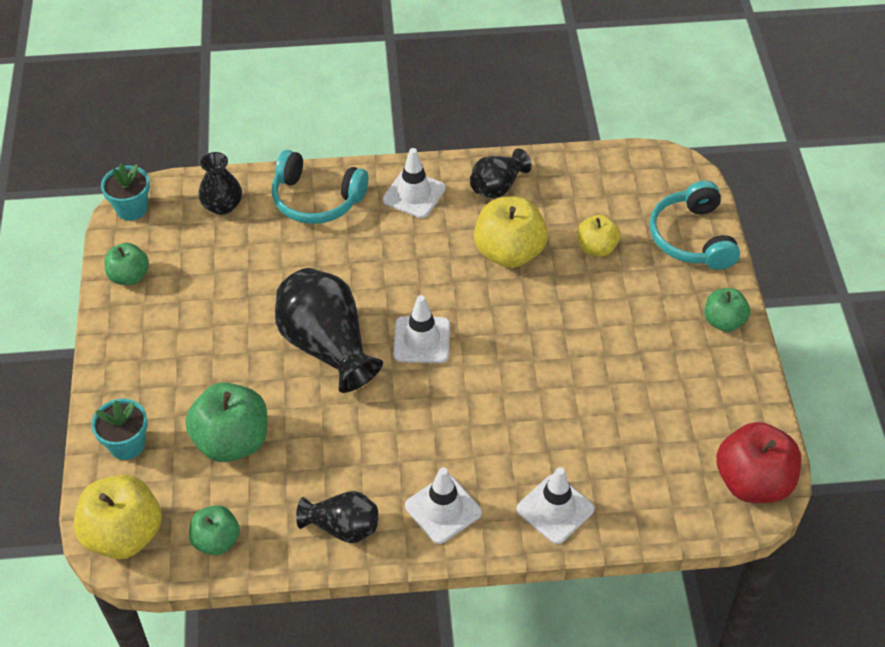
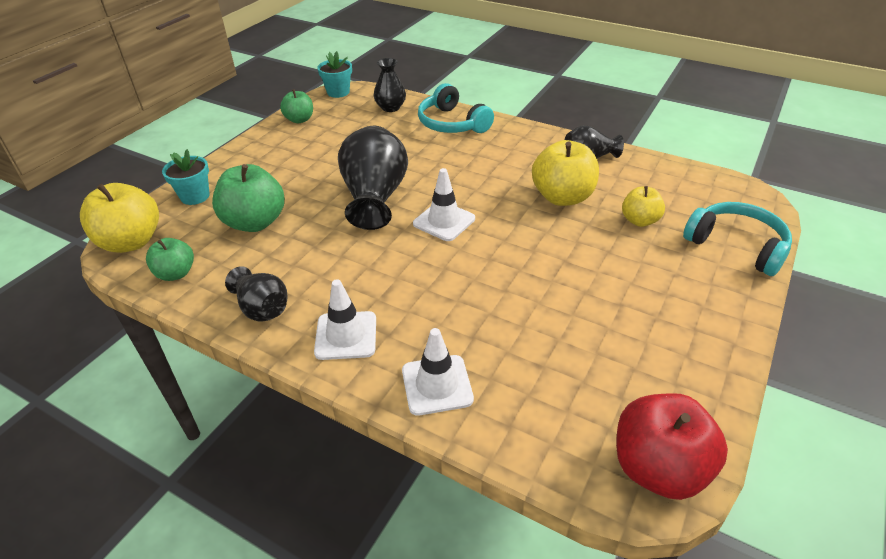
camera: 35 degrees right, 10 degrees down
(414, 194) = (521, 142): white traffic cone -> none
(692, 237) = (736, 246): turquoise headphones -> turquoise headphones turned 105 degrees clockwise
(723, 321) = (724, 317): green apple -> none

